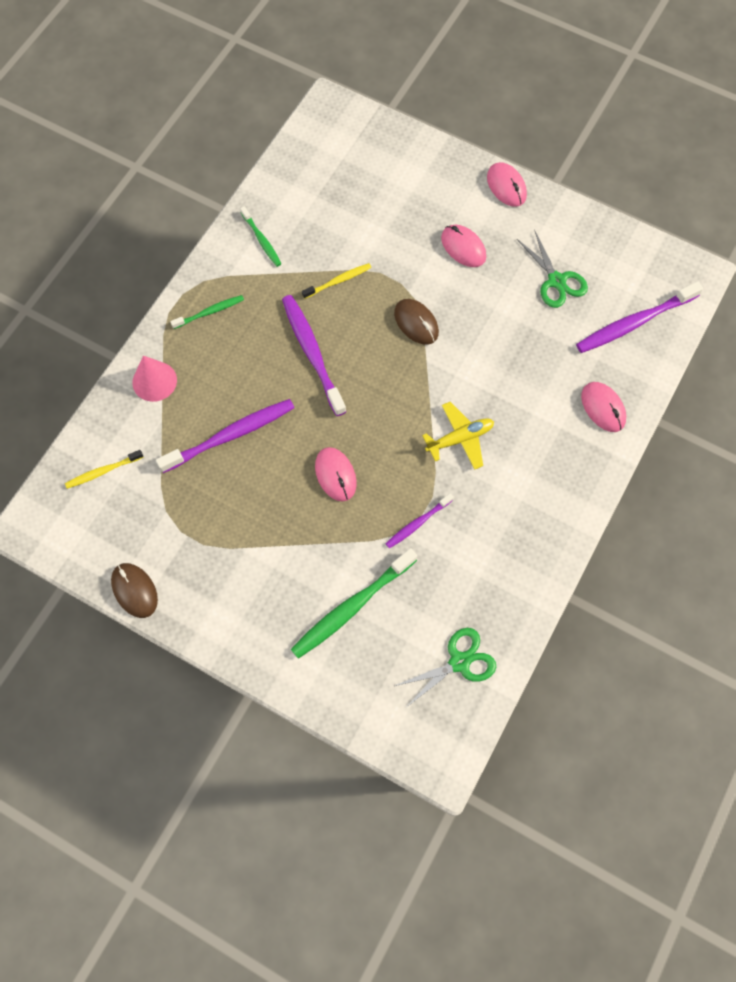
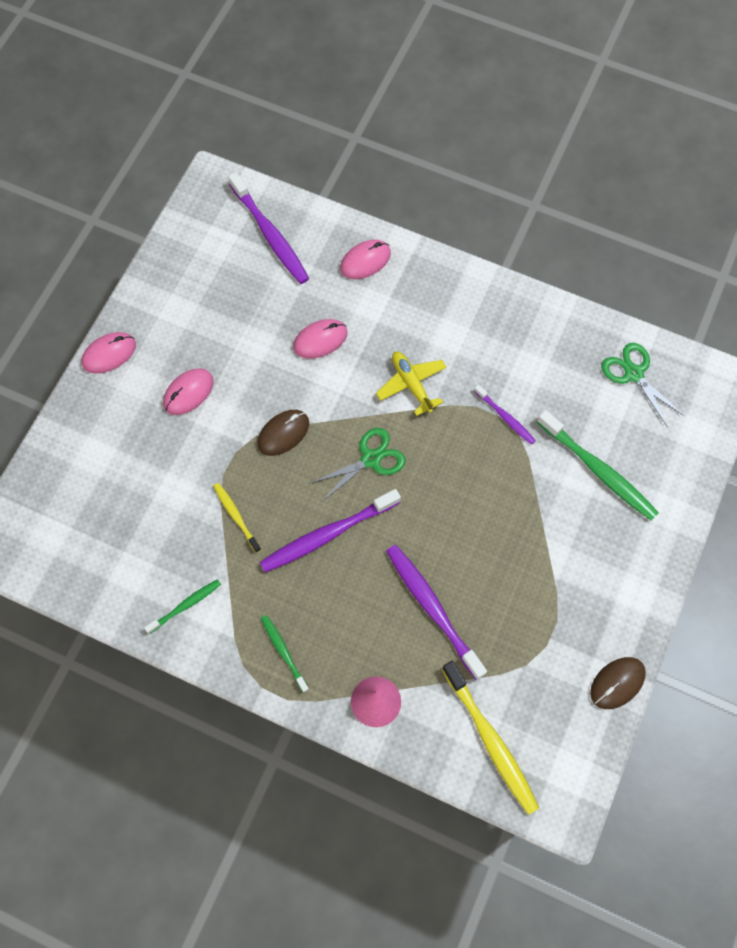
camera: 95 degrees left, 0 degrees up
(103, 471) = (490, 741): yellow toothbrush -> yellow toothbrush, size x1.83
(335, 475) = (464, 498): pink mouse -> pink mouse (320, 340)
(556, 281) = (225, 303): green scissors -> green scissors (370, 459)

